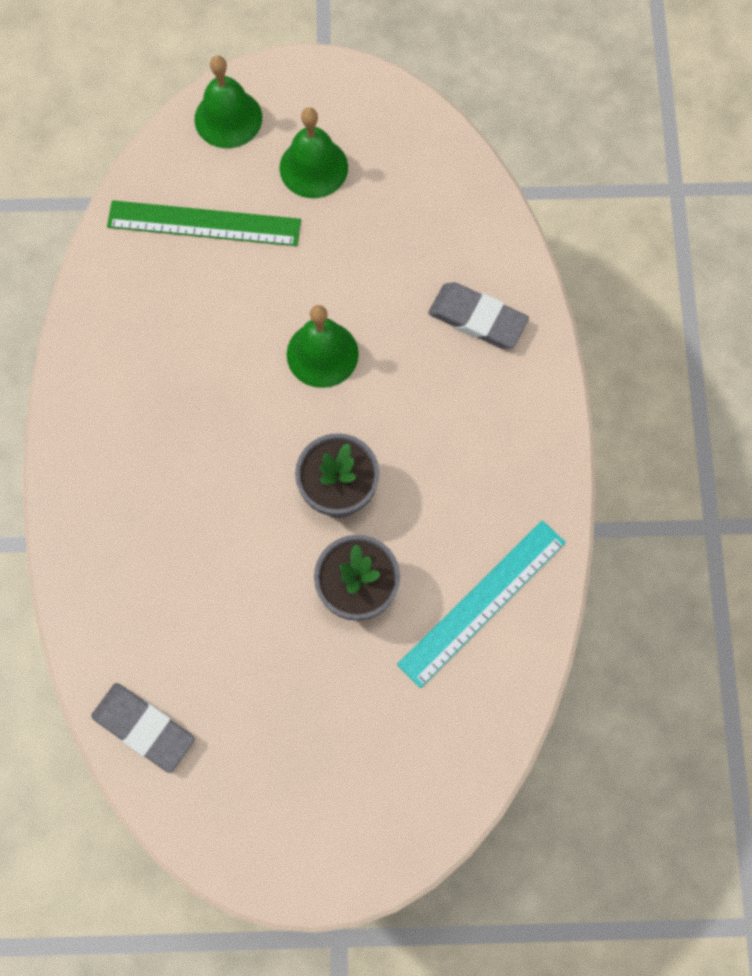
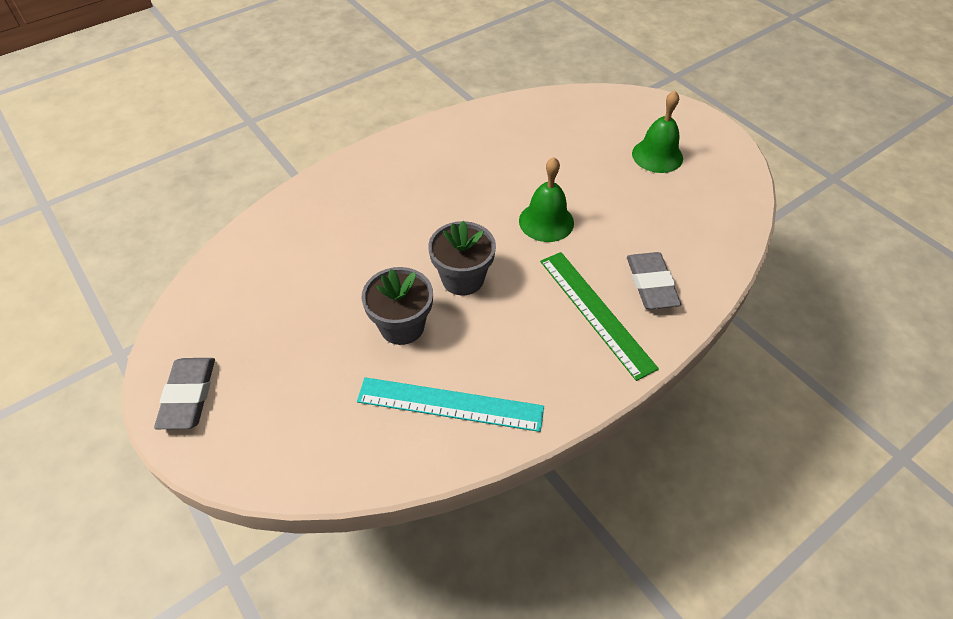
camera: 55 degrees right, 20 degrees down
(144, 728) = (230, 269): grey eraser -> grey eraser (188, 396)
(204, 223) = (571, 131): green ruler -> green ruler (595, 312)
(228, 118) = (643, 108): green bell -> none

